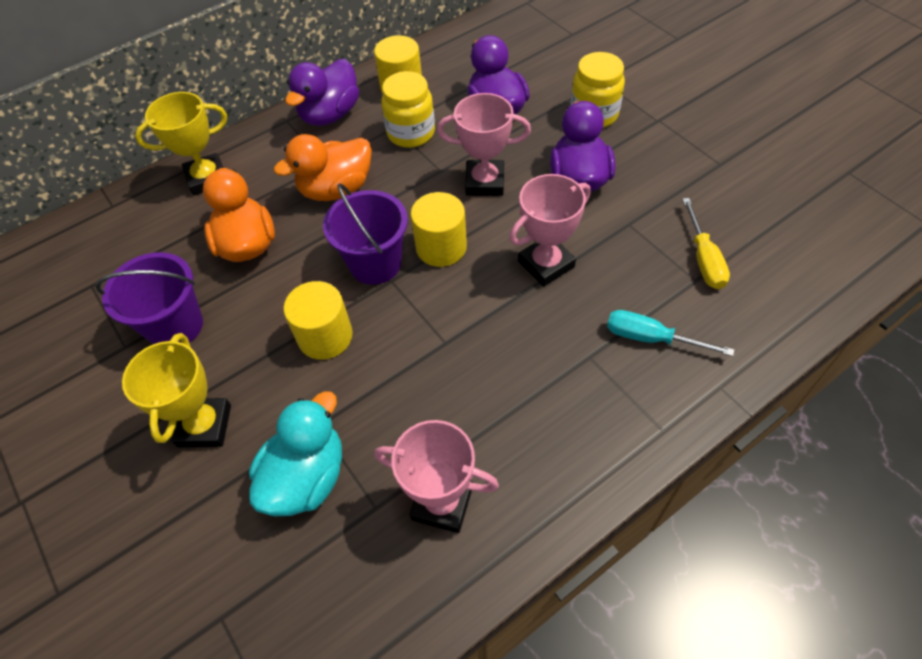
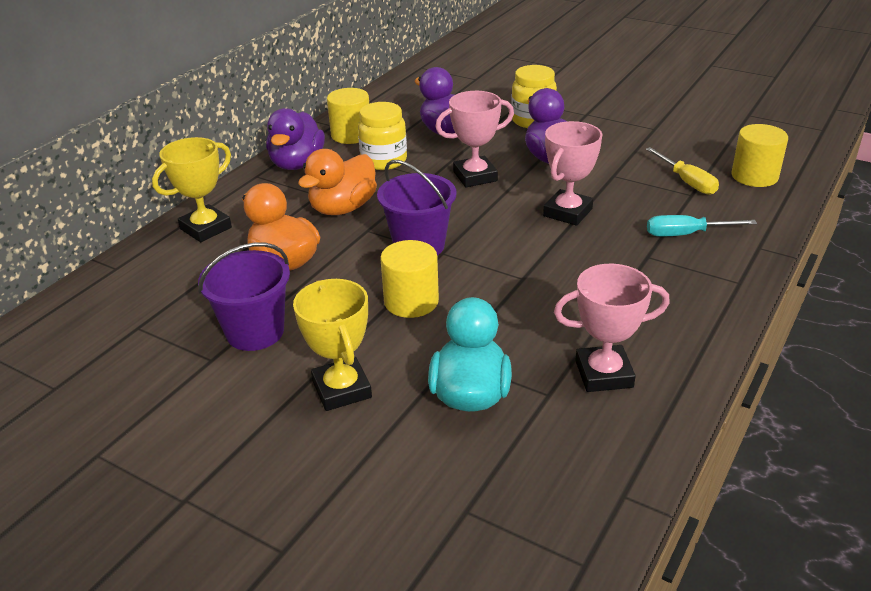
camera: 25 degrees left, 20 degrees down
(441, 247) = (470, 222): yellow cylinder -> yellow cylinder (754, 176)

